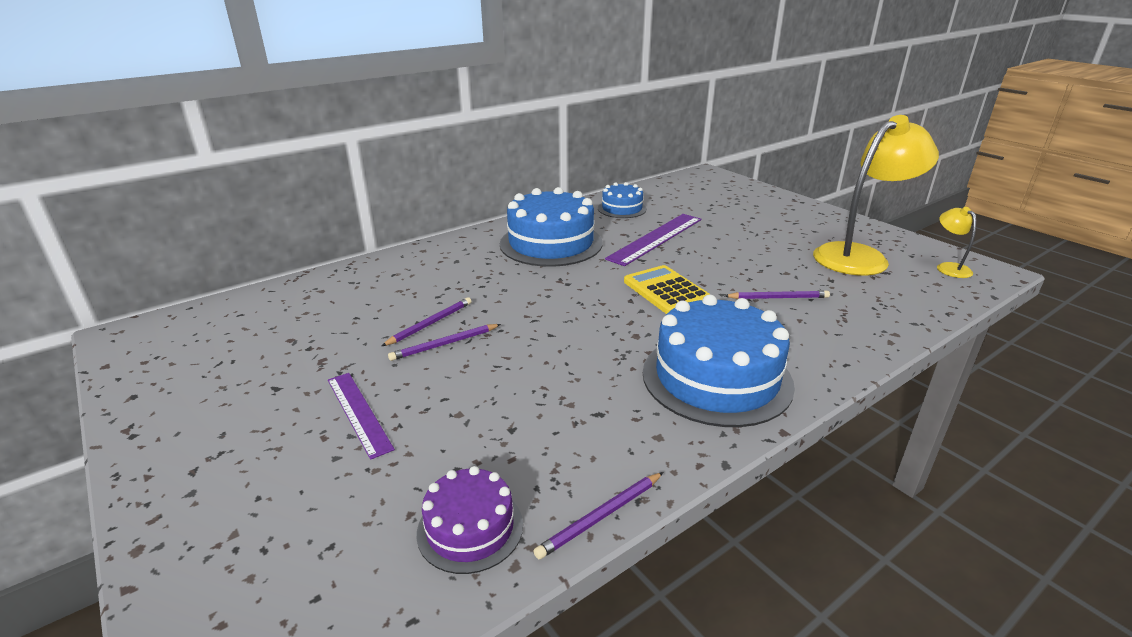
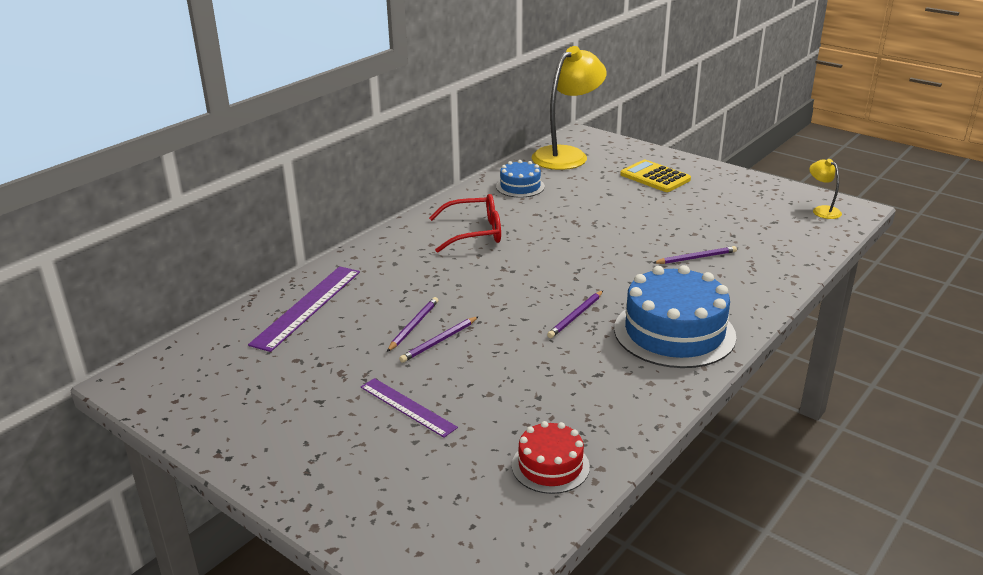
camera: 15 degrees left, 0 degrees up
(470, 528) = (550, 466): purple cake -> red cake
(551, 243) = (473, 233): blue cake -> red glasses
(600, 517) = (636, 441): purple pencil -> purple pencil (576, 316)
(655, 238) = (567, 215): purple ruler -> purple ruler (307, 307)
(666, 291) = (602, 265): yellow calculator -> yellow calculator (655, 177)
(860, 256) = (749, 209): yellow lamp -> yellow lamp (567, 155)

